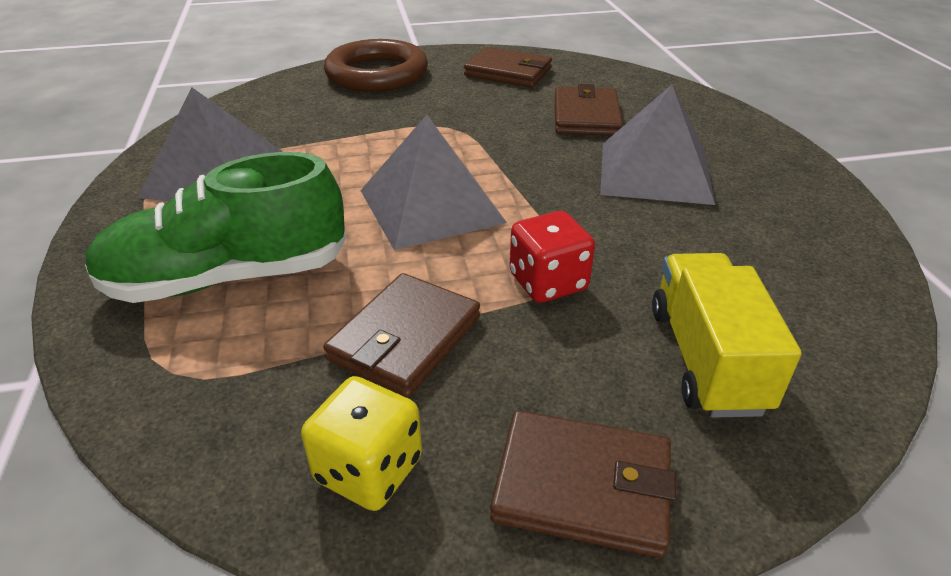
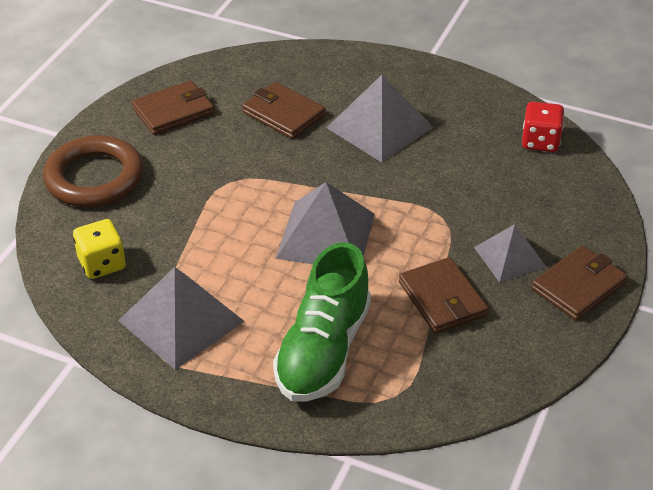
camera: 55 degrees left, 5 degrees up
(368, 470) = (520, 346): yellow dice -> yellow dice (102, 264)
(548, 282) = (443, 227): red dice -> red dice (540, 141)
(560, 370) = (510, 257): none -> grey pyramid
(706, 359) = (541, 207): yellow truck -> none

